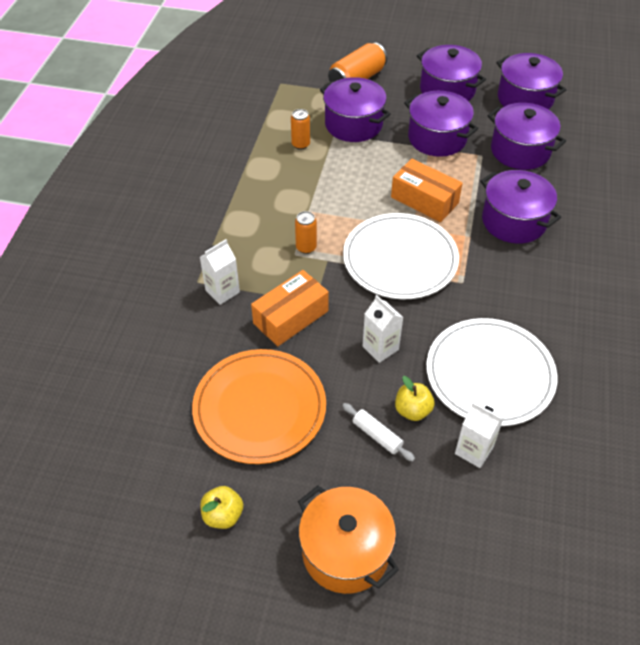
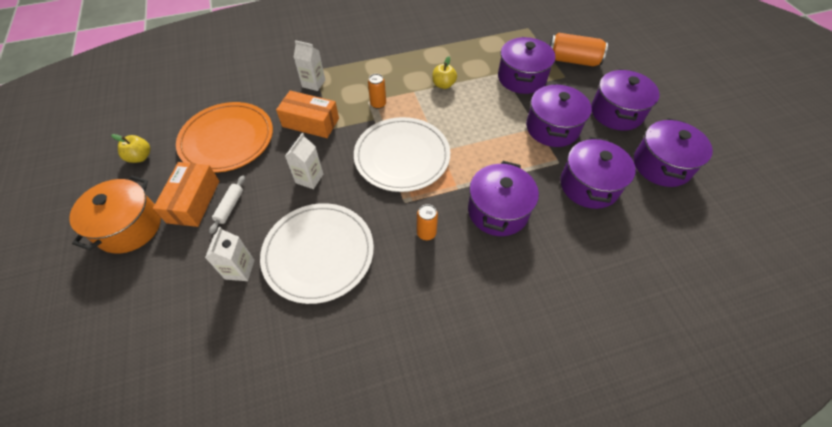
camera: 60 degrees right, 5 degrees up
(300, 144) = (475, 61): orange can -> orange can (426, 233)
(412, 410) = (261, 218): yellow apple -> yellow apple (443, 85)
(424, 200) = (475, 147): orange box -> orange box (193, 201)

